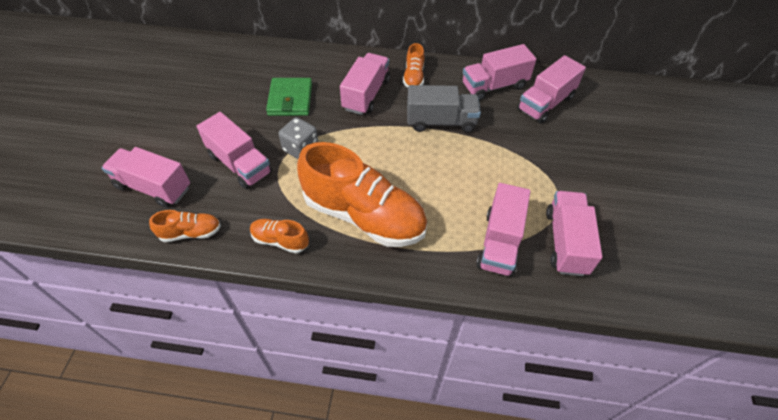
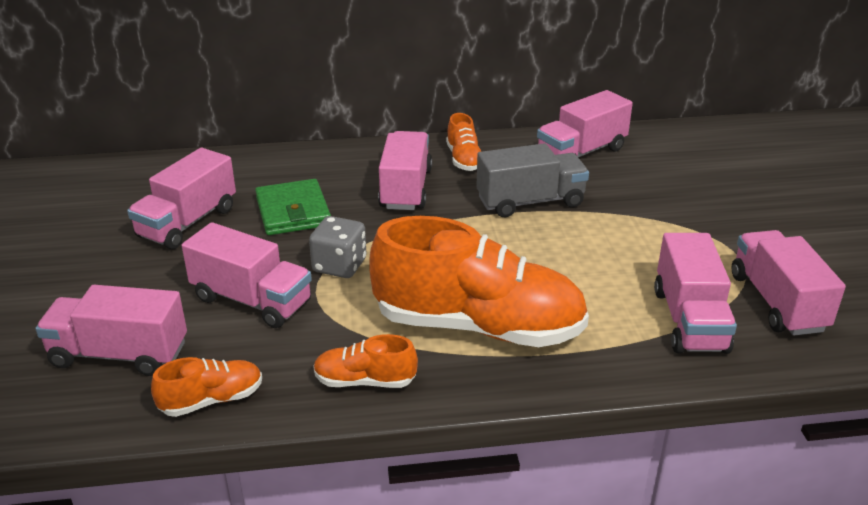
camera: 15 degrees left, 20 degrees down
(545, 103) = (660, 160): pink truck -> pink truck (188, 222)

